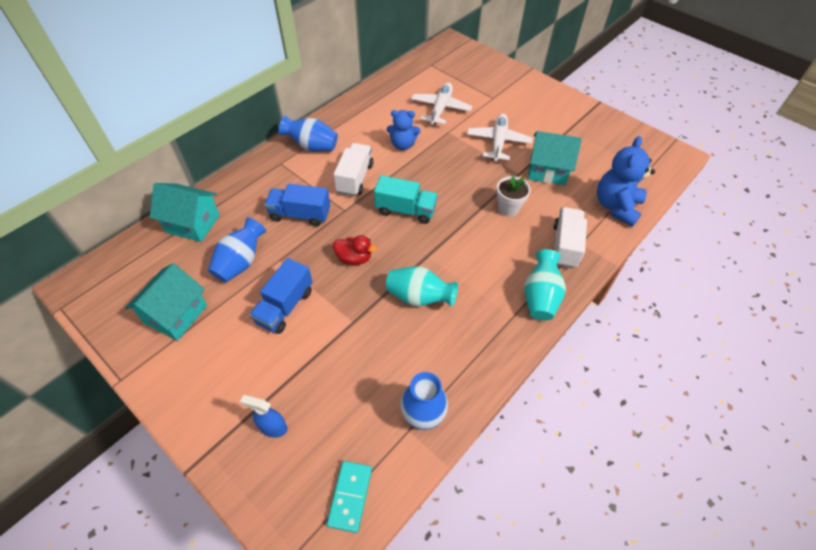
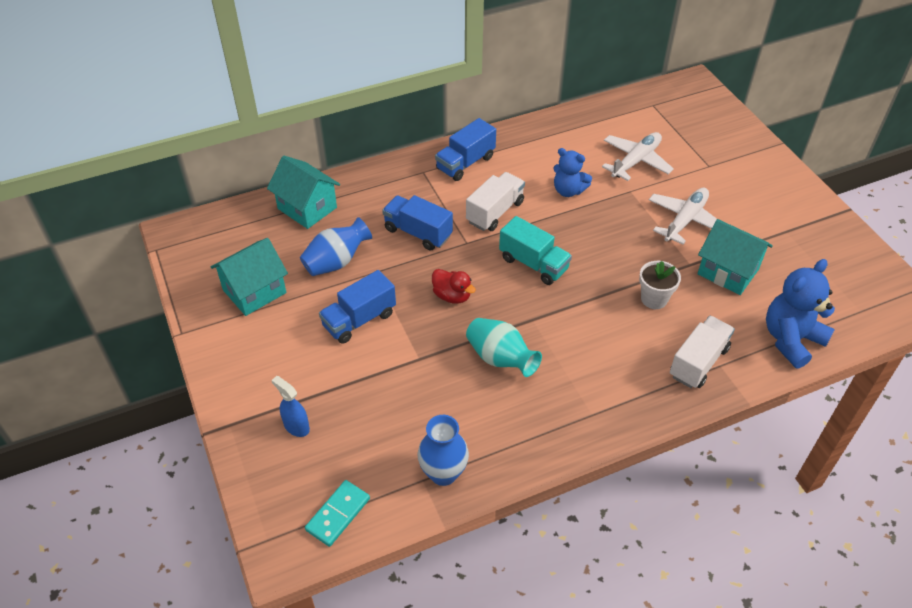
camera: 25 degrees right, 5 degrees down
(312, 146) = (465, 163): blue vase -> blue truck
(540, 297) = (636, 405): turquoise vase -> none

